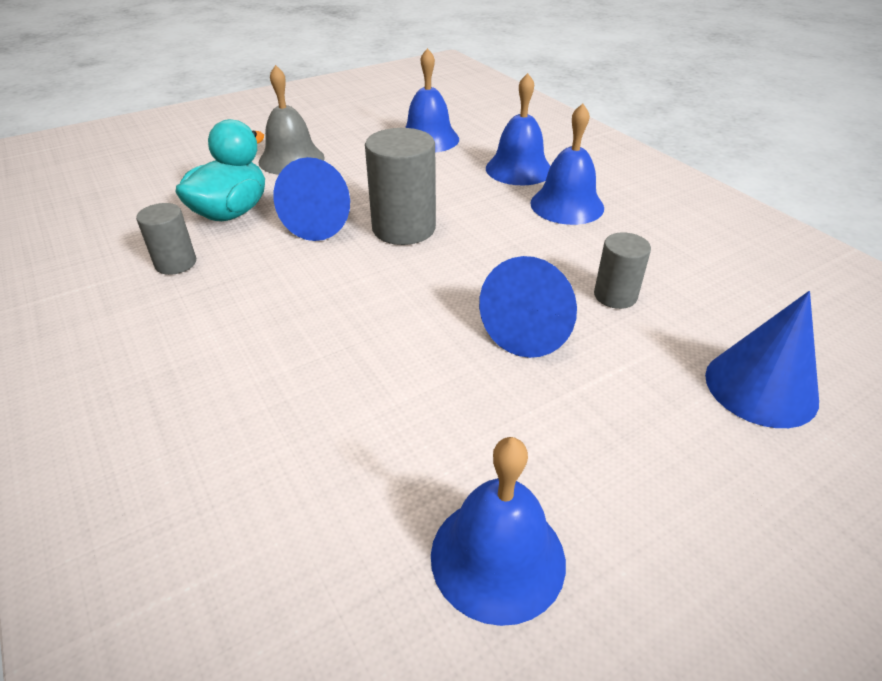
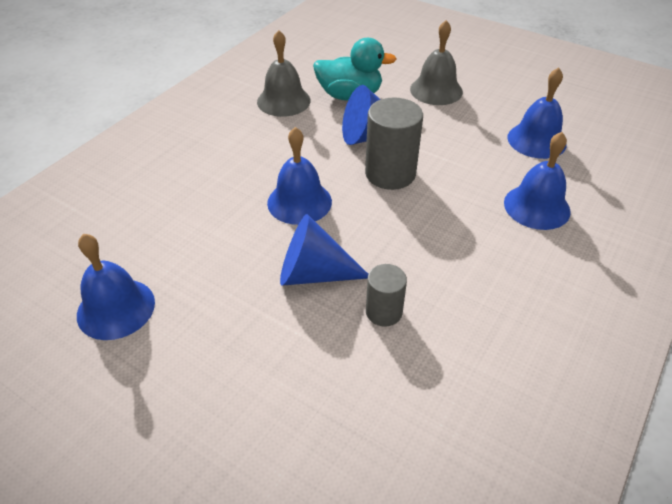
camera: 65 degrees right, 5 degrees up
(176, 263) = (283, 101): grey cylinder -> grey bell
(567, 205) = (501, 252): blue bell -> blue bell (299, 202)
(761, 387) = (318, 424): blue cone -> none

